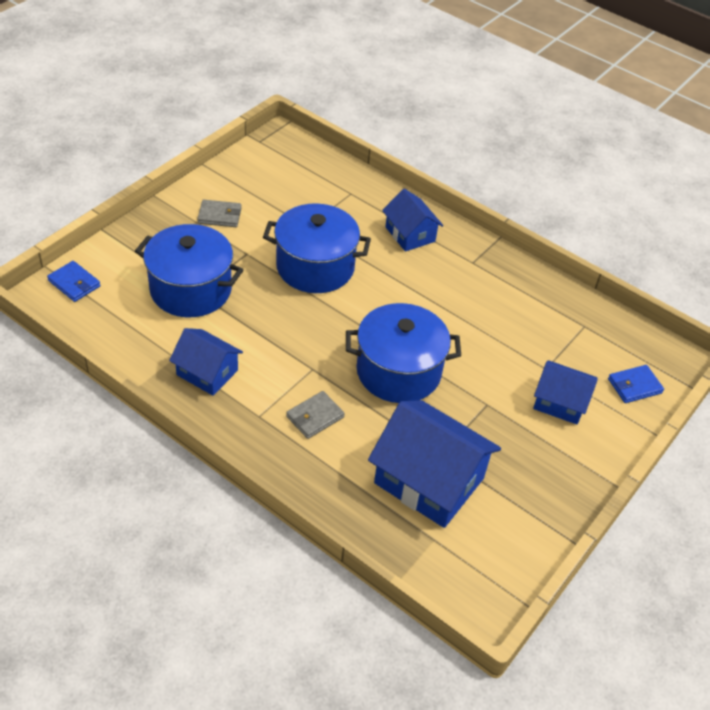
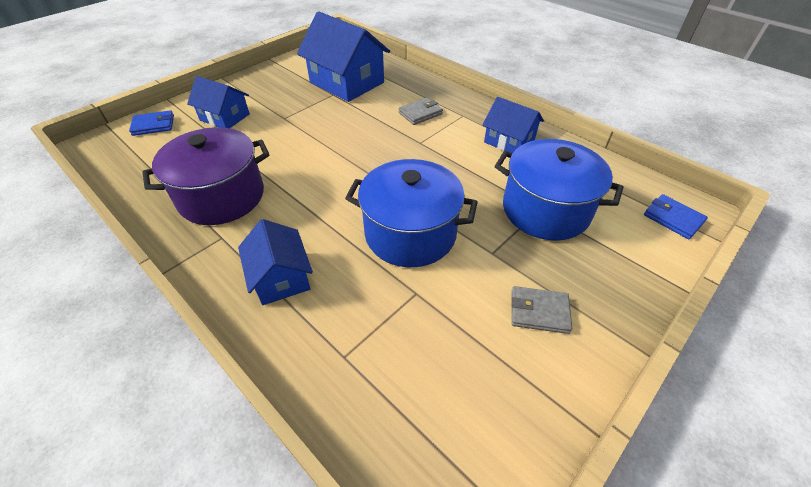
camera: 170 degrees left, 0 degrees up
(398, 371) = (347, 138): blue pot -> none
(495, 297) = (221, 197): none -> purple pot

